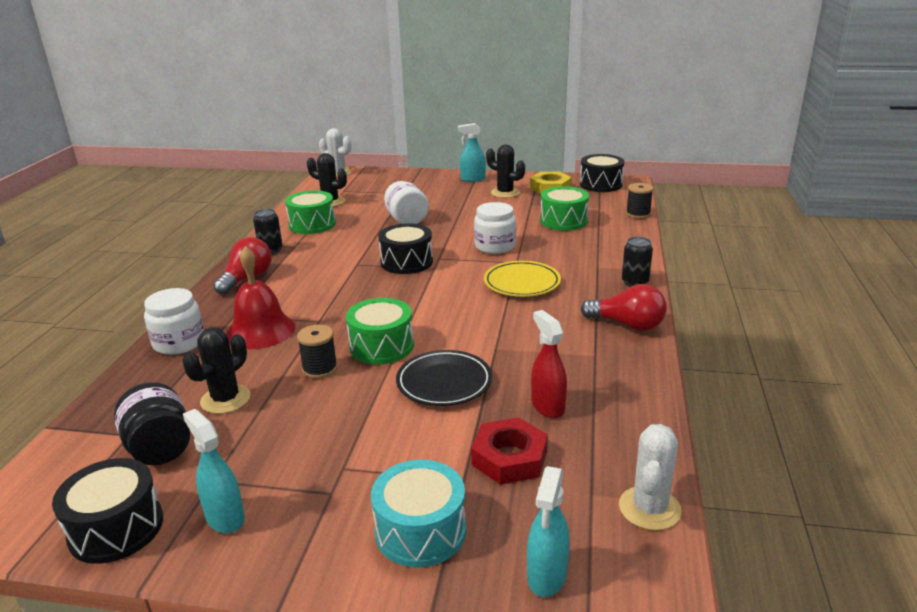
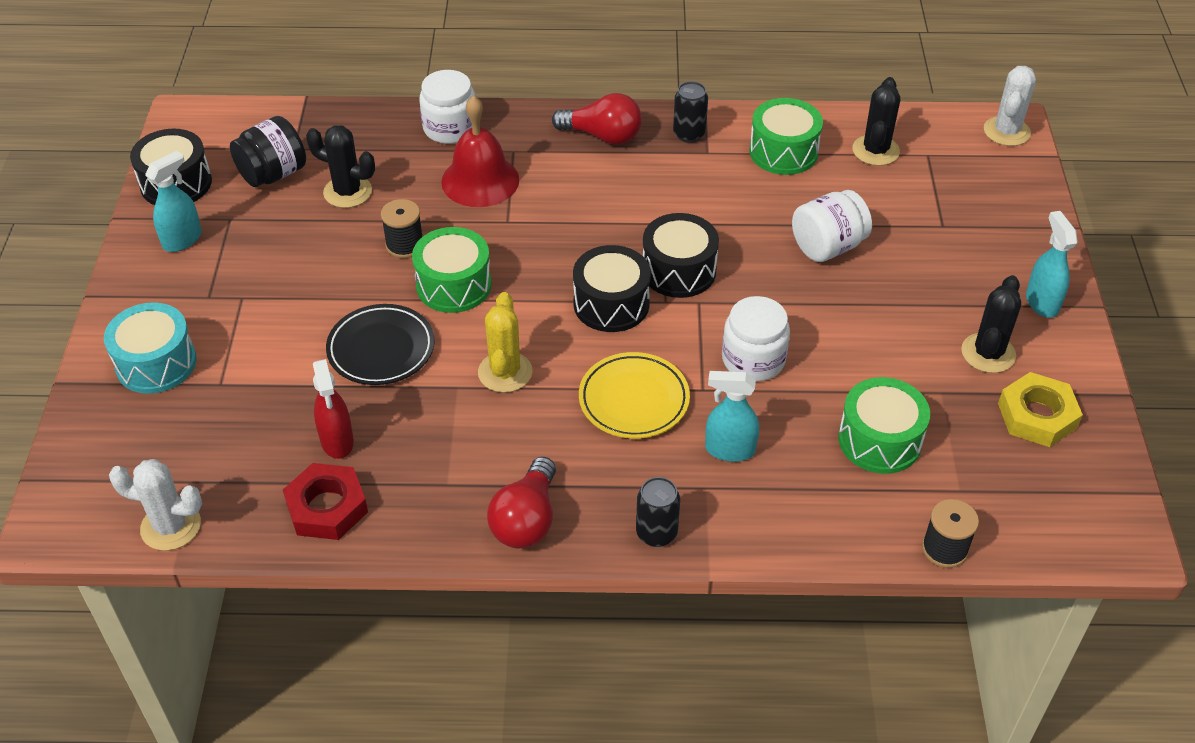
camera: 80 degrees right, 20 degrees up
(485, 327) = (505, 372): none -> yellow cactus
(509, 458) = (251, 415): red nut -> red nut (327, 507)
(546, 576) = (97, 451): turquoise spray bottle -> turquoise spray bottle (729, 450)
(547, 406) = (337, 441): red spray bottle -> red spray bottle turned 105 degrees clockwise
(601, 184) = (1087, 493): black drum -> black drum (611, 304)

